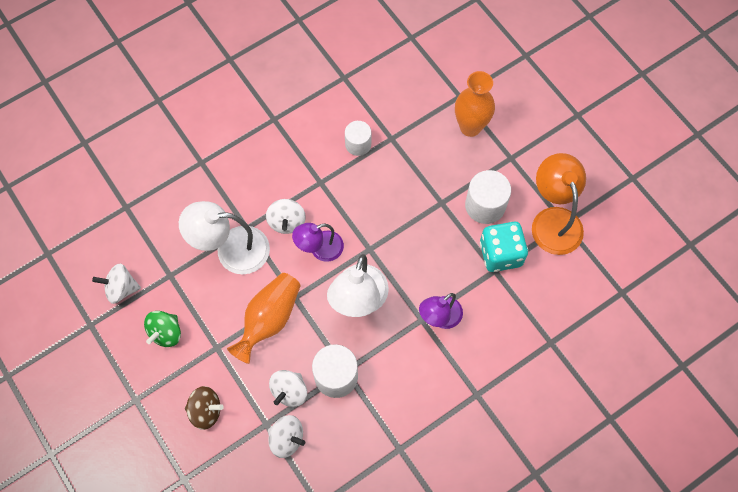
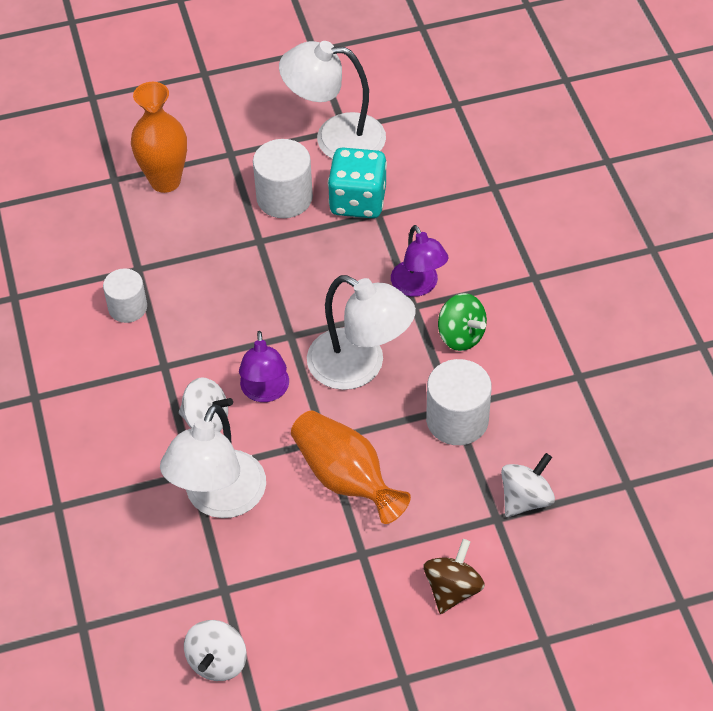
camera: 70 degrees left, 15 degrees down
(166, 333) = (314, 615): green spinning top -> green spinning top (461, 336)
(289, 391) = (460, 479): white spinning top -> none
(553, 220) = (335, 137): orange lamp -> white lamp

